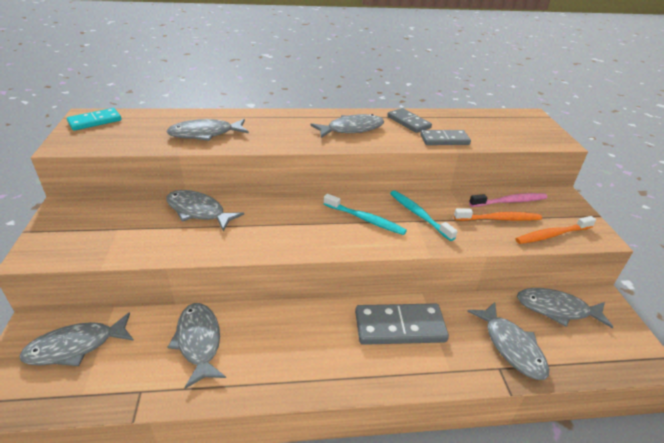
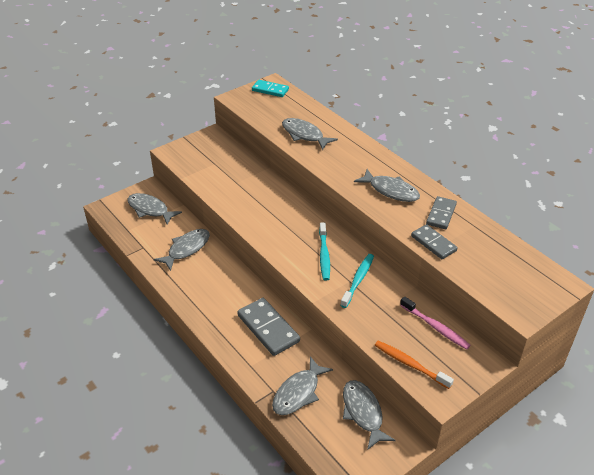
camera: 60 degrees right, 5 degrees up
(198, 211) = (258, 182): grey fish -> none
(499, 219) = (400, 326): orange toothbrush -> none

